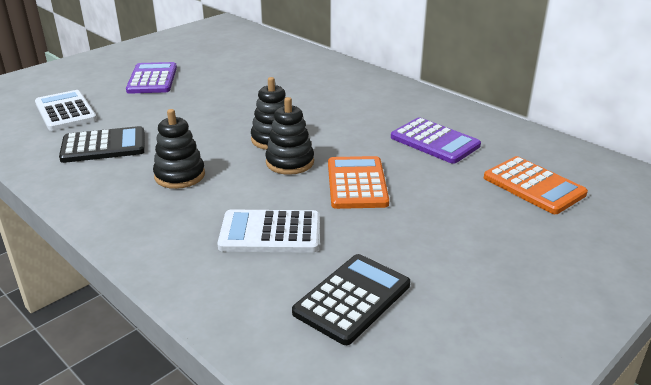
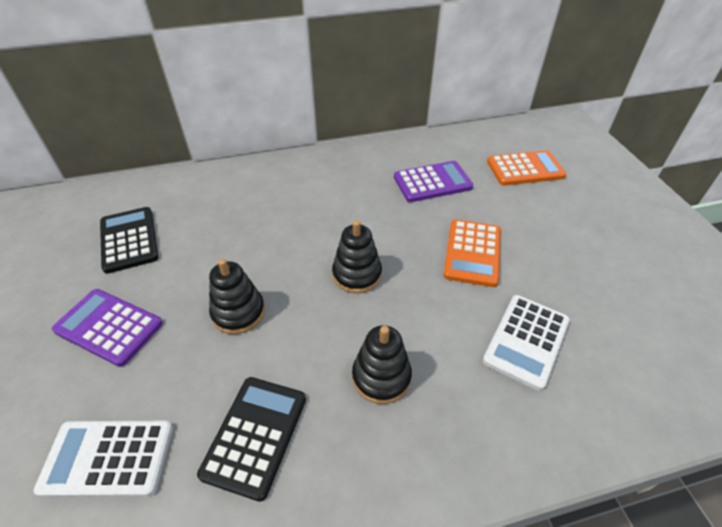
camera: 60 degrees left, 15 degrees up
(290, 162) = (409, 280): black stacking toy -> black stacking toy (238, 312)
(352, 299) = (639, 325): black calculator -> black calculator (129, 240)
(357, 183) = (472, 253): orange calculator -> orange calculator turned 105 degrees counterclockwise

